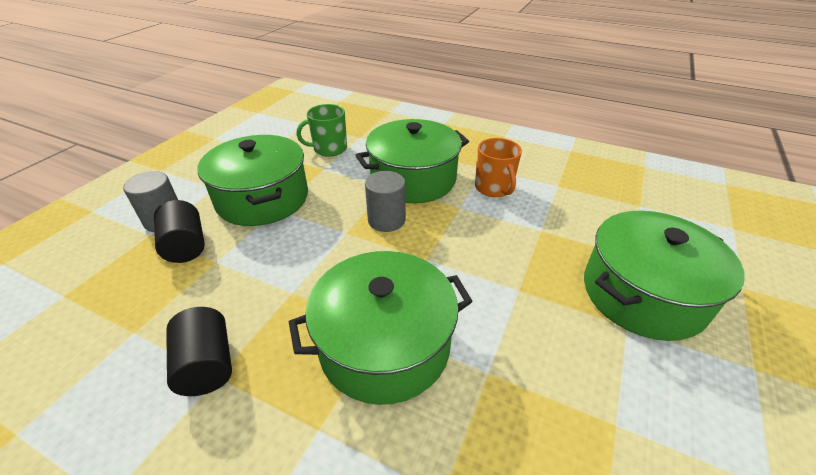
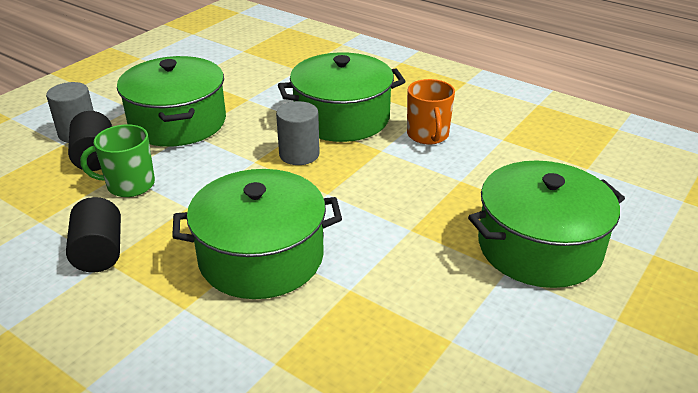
camera: 10 degrees right, 5 degrees down
(329, 149) = (260, 79): green mug -> green mug (129, 185)

